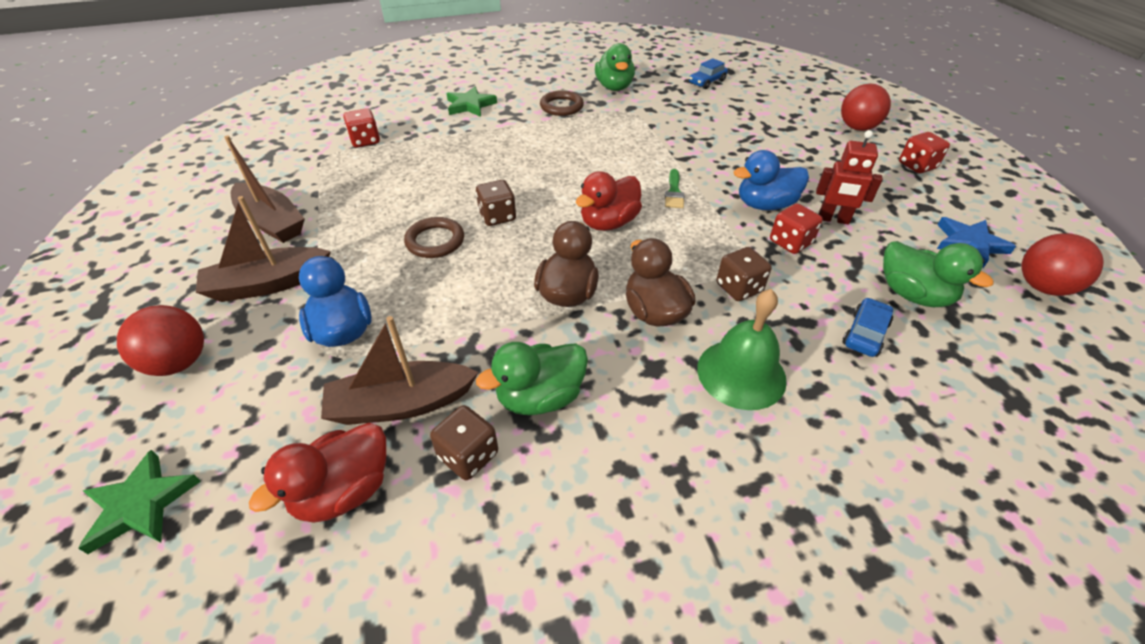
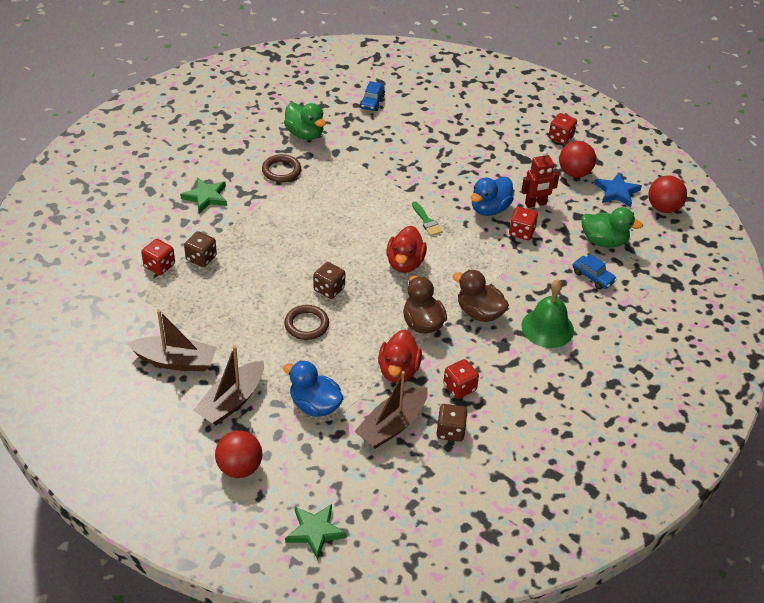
camera: 35 degrees left, 0 degrees up
(344, 491) = (408, 475): red duck -> red duck (398, 370)
(540, 397) = (459, 387): green duck -> red dice
(739, 288) = (513, 277): brown dice -> brown dice (201, 258)
(857, 128) = (506, 114): red ball -> red ball (574, 173)
(865, 334) = (593, 277): blue car -> blue car turned 135 degrees clockwise

